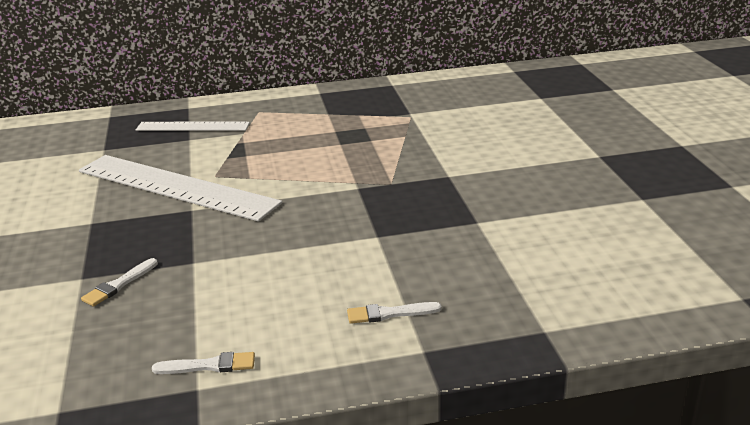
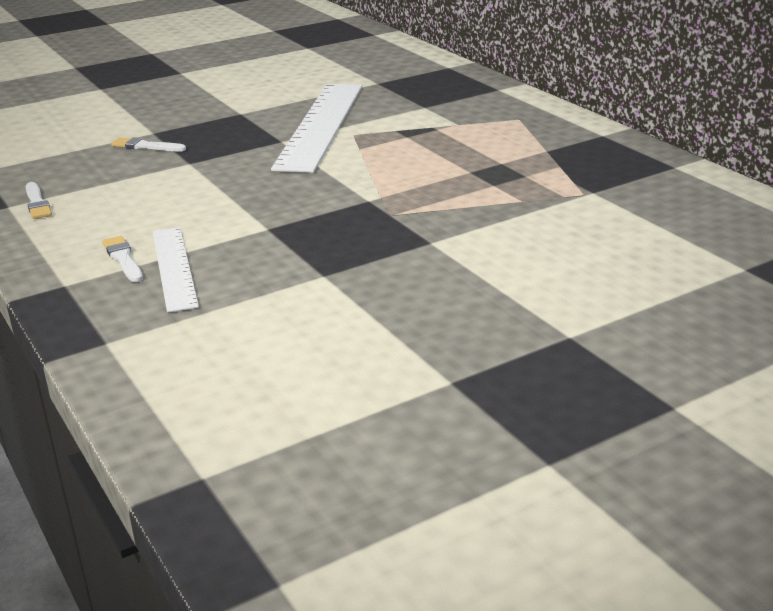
camera: 70 degrees right, 0 degrees up
(193, 126) = (454, 101): white ruler -> white ruler (174, 267)

